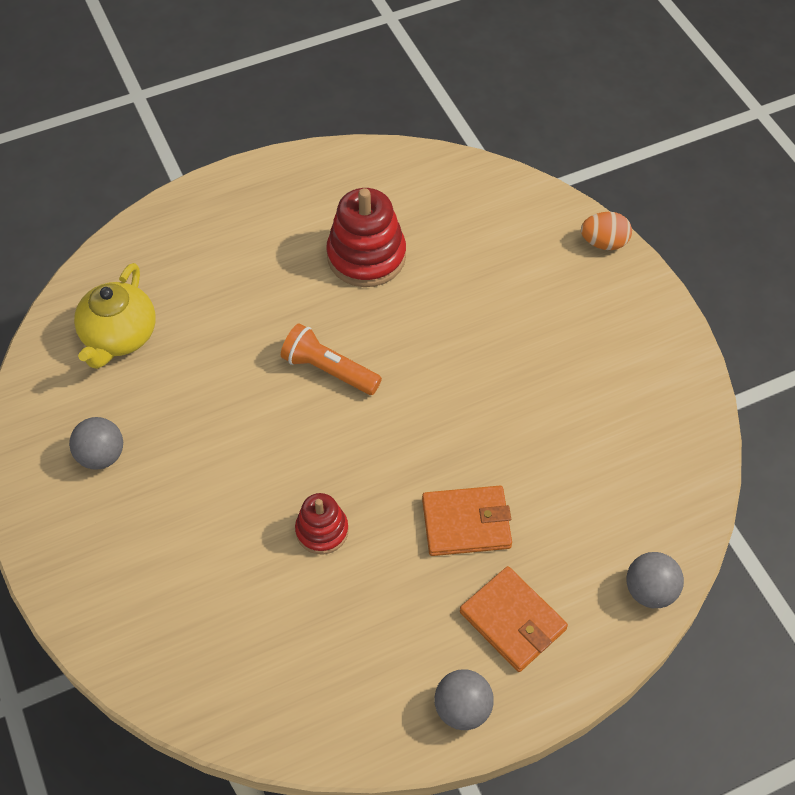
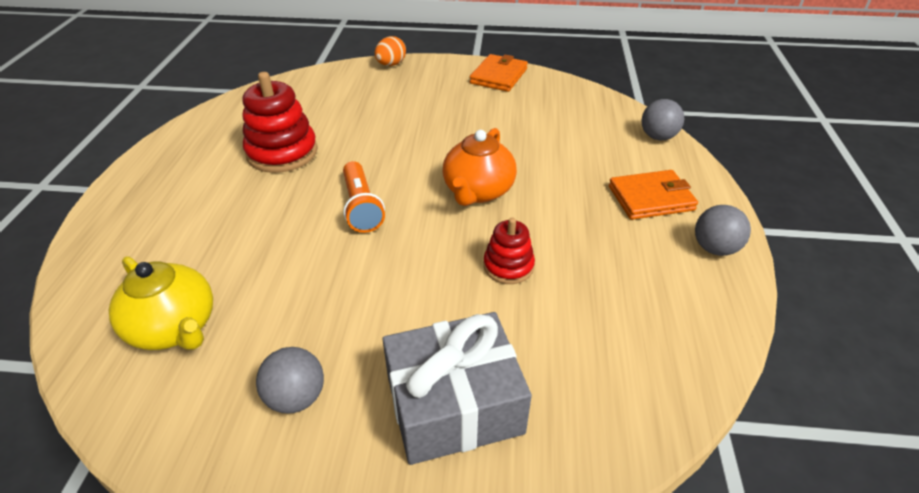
camera: 60 degrees left, 15 degrees down
(148, 562) = (454, 404): none -> grey gift
(329, 370) = (361, 207): orange flashlight -> orange flashlight turned 75 degrees counterclockwise
(416, 453) = (478, 191): none -> orange teapot
(466, 523) = (556, 190): orange wallet -> orange wallet (498, 76)

